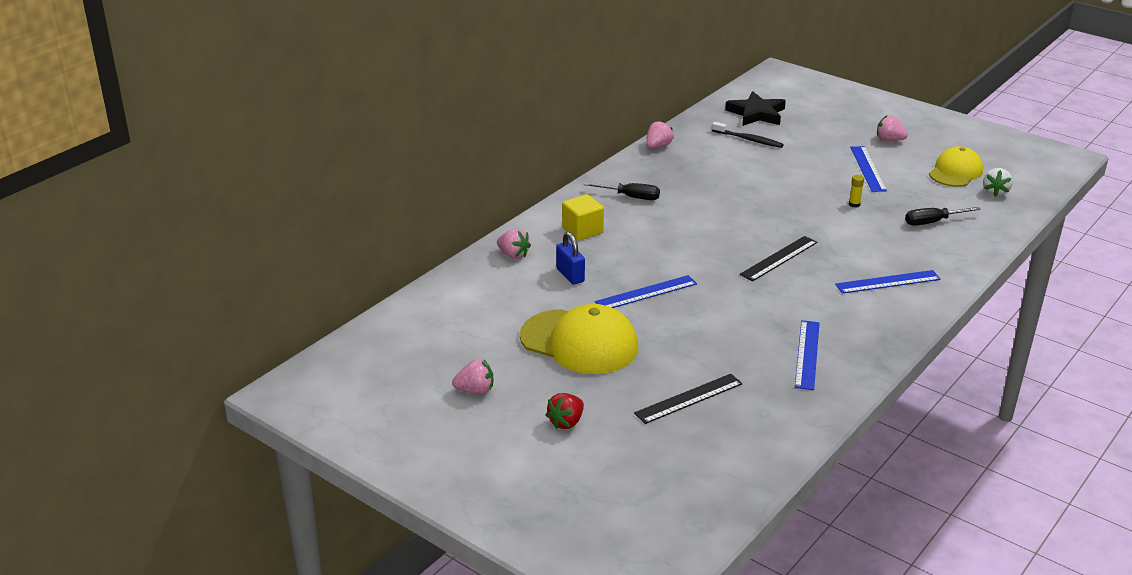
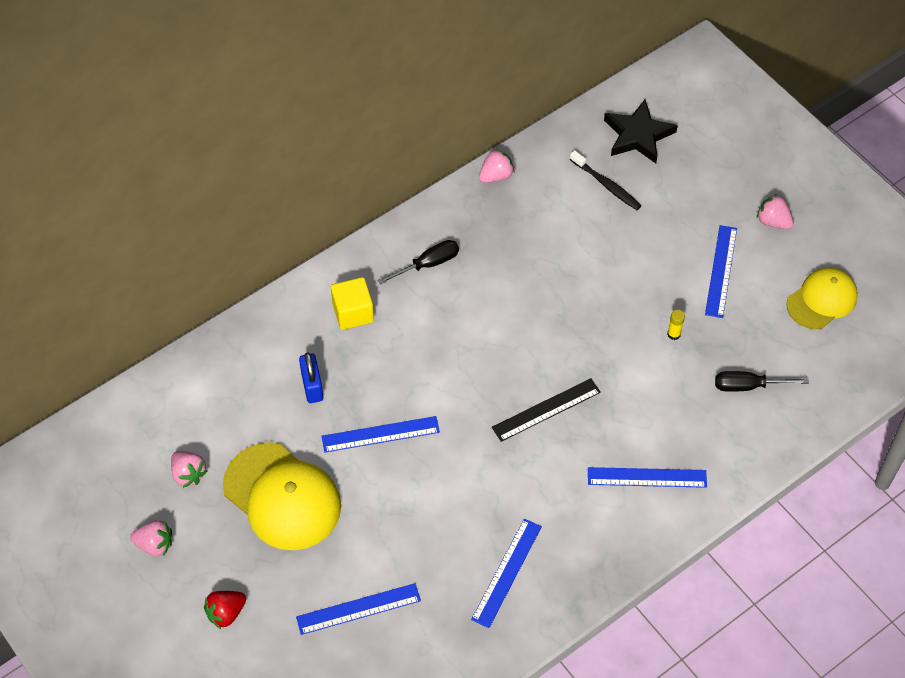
camera: 15 degrees right, 25 degrees up
(513, 255) = (265, 338): pink strawberry -> pink strawberry (188, 474)
(630, 197) = (428, 264): black screwdriver -> black screwdriver turned 60 degrees counterclockwise
(688, 398) = (358, 608): black ruler -> blue ruler
(995, 192) = (849, 348): white strawberry -> none

